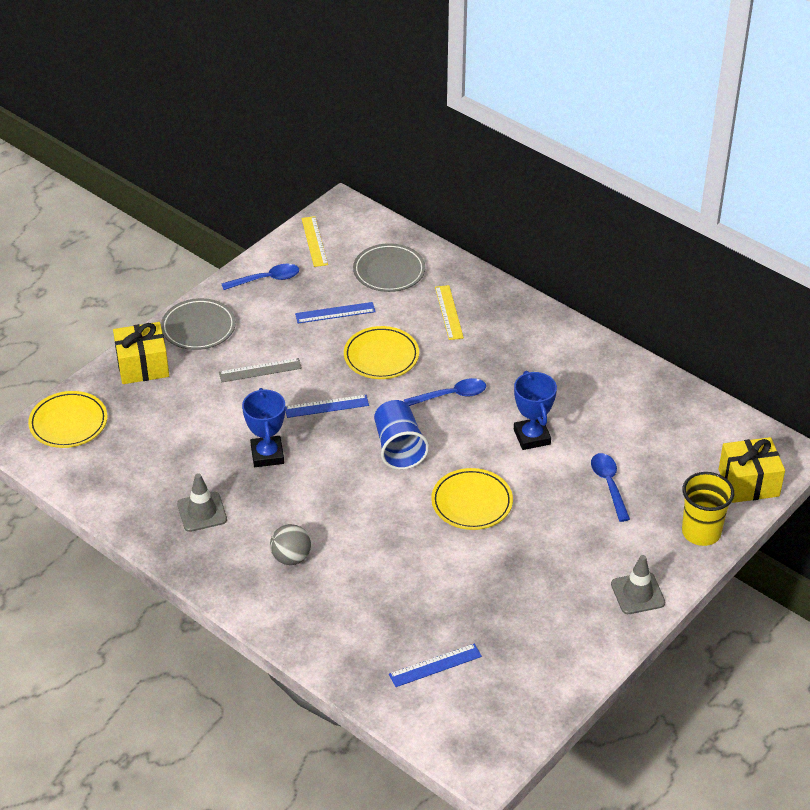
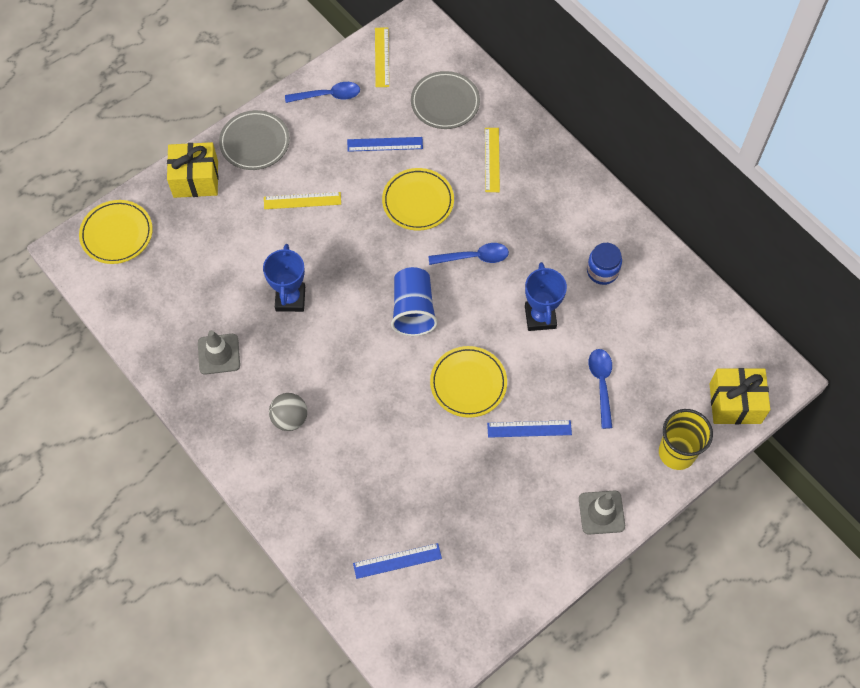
camera: 10 degrees right, 20 degrees up
(260, 370) = (302, 200): grey ruler -> yellow ruler
(326, 406) = (355, 251): blue ruler -> blue ruler (529, 429)
(585, 391) = (602, 271): none -> blue jar

